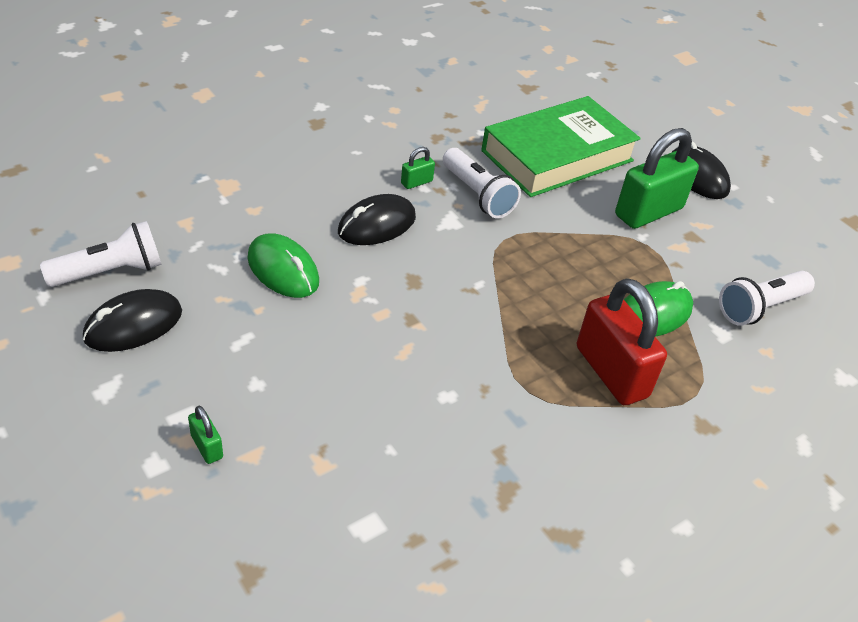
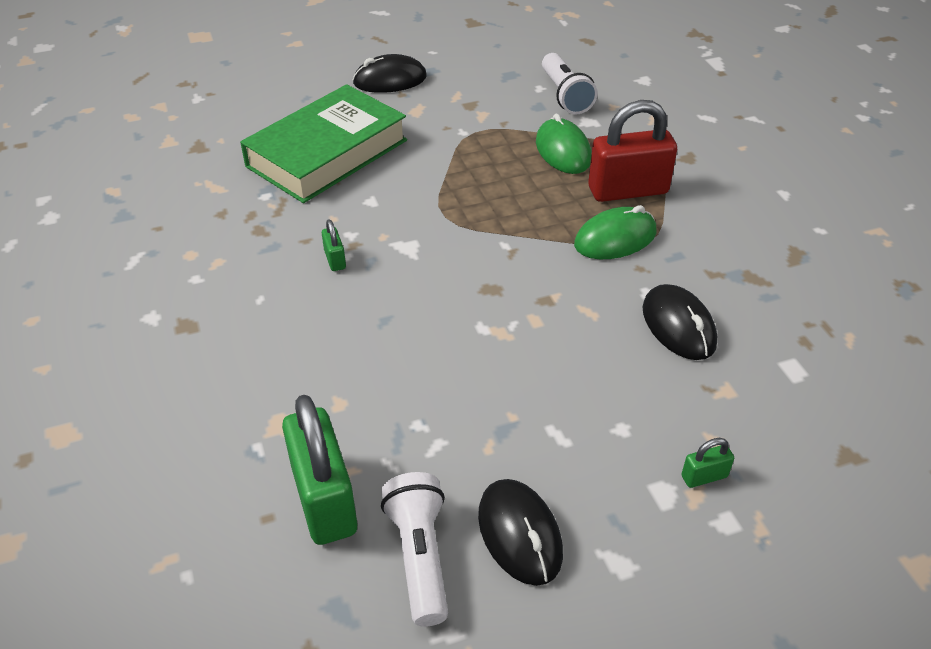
camera: 70 degrees left, 0 degrees up
(283, 270) = (453, 388): green mouse -> green mouse (615, 239)
(377, 225) = (397, 302): black mouse -> black mouse (678, 326)
(477, 195) = (371, 219): white flashlight -> none
(557, 156) = (327, 153): green book -> green book turned 60 degrees clockwise
(648, 212) = (431, 120): green padlock -> green padlock (324, 499)

